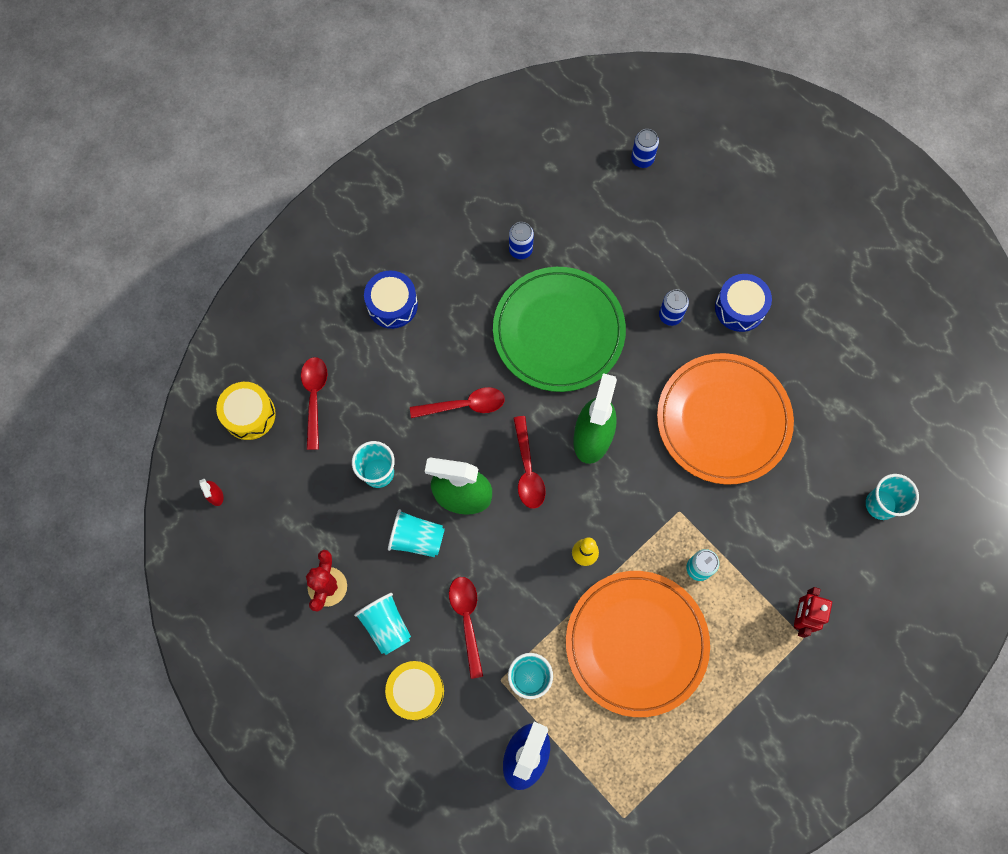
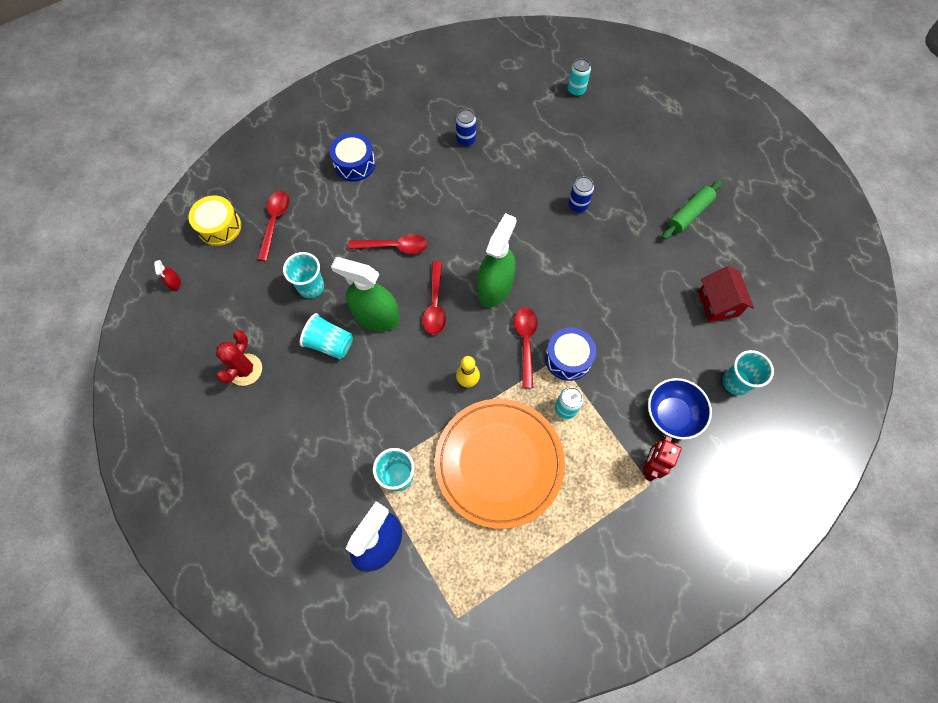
camera: 10 degrees right, 5 degrees down
(386, 625) = (286, 410): turquoise cup -> none
(416, 691) = (297, 470): yellow drum -> none
(467, 620) = (356, 417): red spoon -> red spoon (525, 342)
(558, 331) = (483, 203): green plate -> none
(642, 159) = (576, 90): blue can -> turquoise can
(723, 420) = (608, 292): orange plate -> none
(740, 308) = (637, 208): blue drum -> blue drum (568, 358)
(802, 305) = (689, 214): none -> green rolling pin
(816, 555) = (672, 414): none -> blue bowl
(849, 413) = (718, 304): none -> red house

